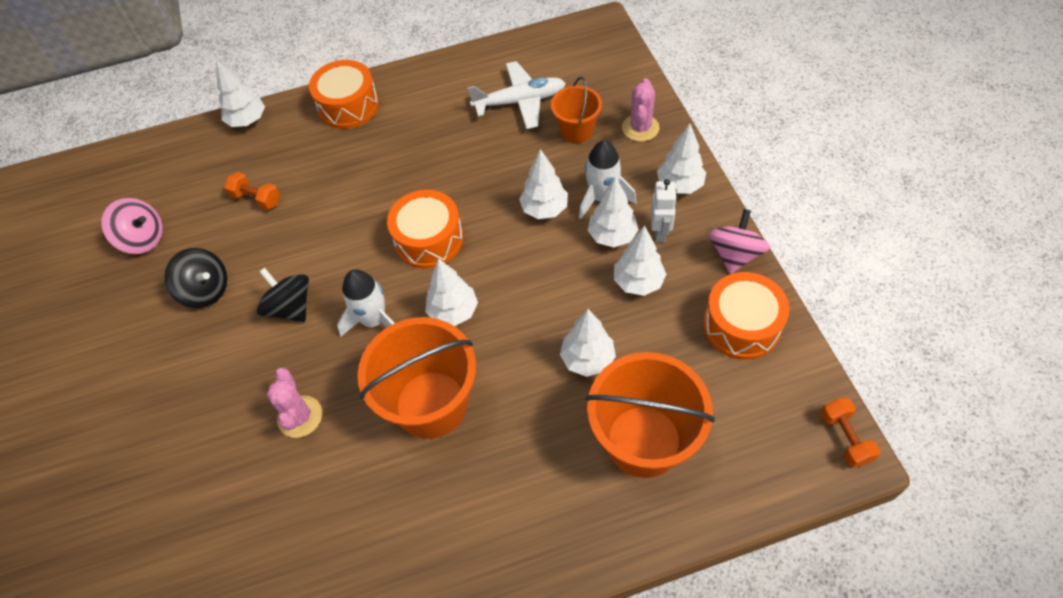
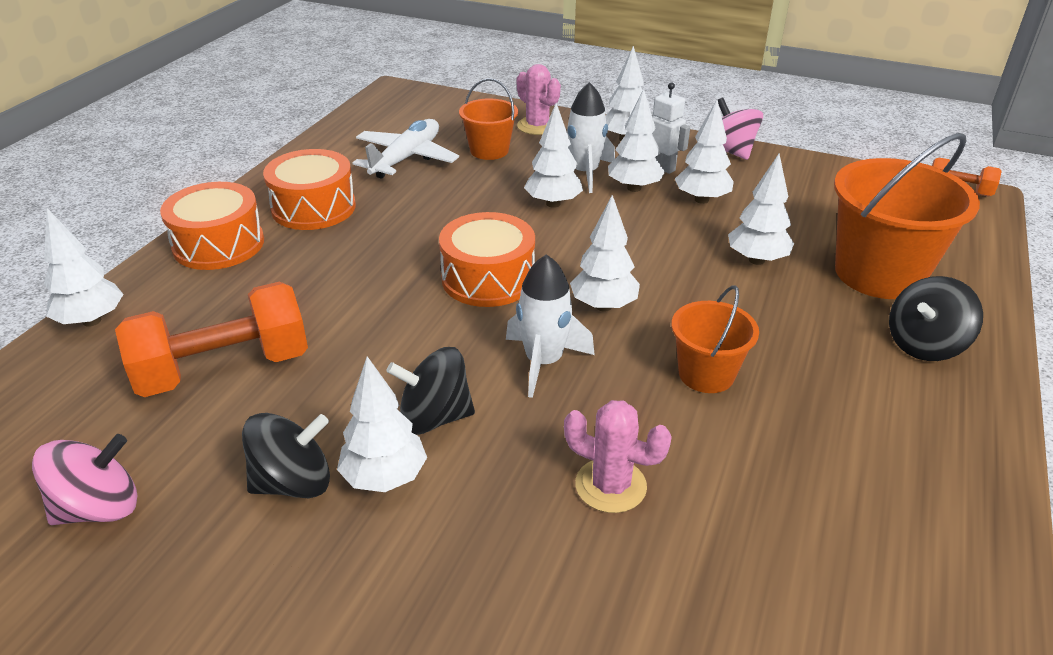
camera: 55 degrees left, 20 degrees down
(235, 321) = (385, 478): none -> white tree
(256, 199) = (224, 369): orange dumbbell -> orange dumbbell, size x2.00
(431, 404) = (706, 374): orange bucket -> orange bucket, size x0.56
(573, 509) = (924, 345): none -> black spinning top
(741, 325) = (804, 179): orange drum -> orange drum (313, 207)

